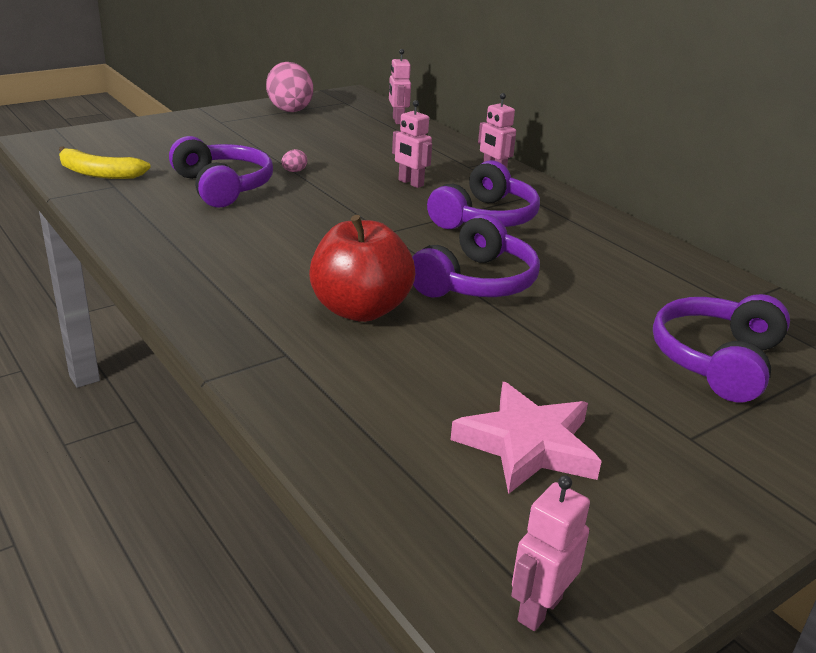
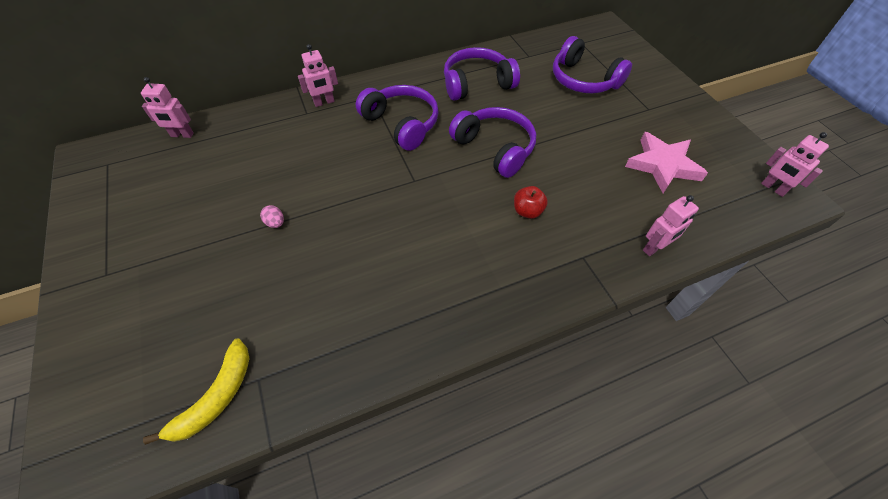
camera: 75 degrees left, 25 degrees up
(222, 187) = (293, 280): purple headphones -> purple headphones (477, 84)
(289, 109) = (101, 210): pink egg -> none
(360, 310) = (527, 211): red apple -> red apple, size x0.48
(410, 183) = (328, 151): pink robot -> pink robot (654, 248)

